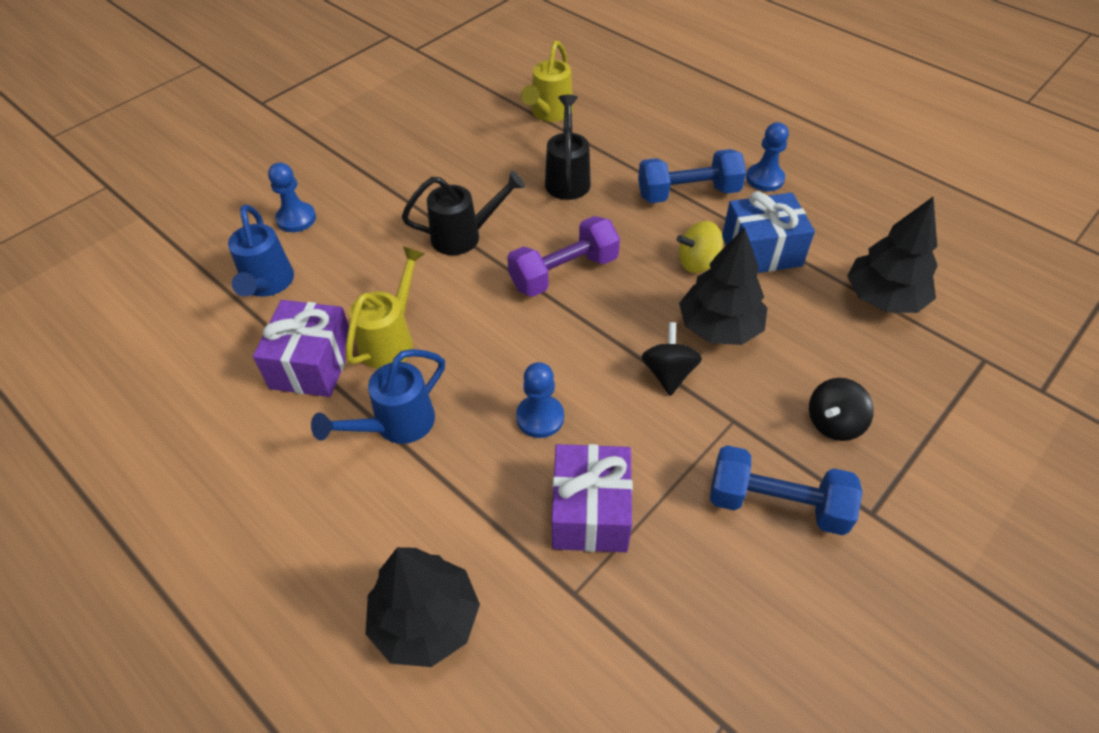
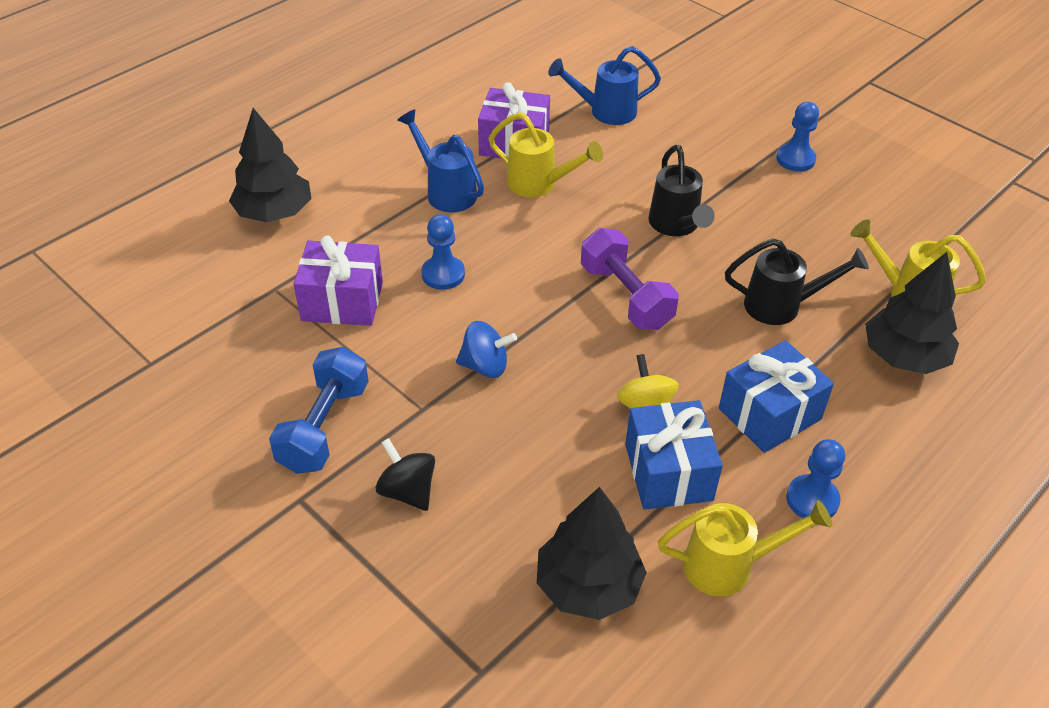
camera: 90 degrees right, 5 degrees down
(296, 219) = (692, 119): blue pawn -> blue pawn (795, 159)
(668, 373) = (485, 366): black spinning top -> blue spinning top
(688, 193) = (769, 414): blue dumbbell -> blue gift
(719, 327) = (545, 414): black tree -> black tree (904, 356)
(836, 222) = (730, 566): none -> yellow watering can

